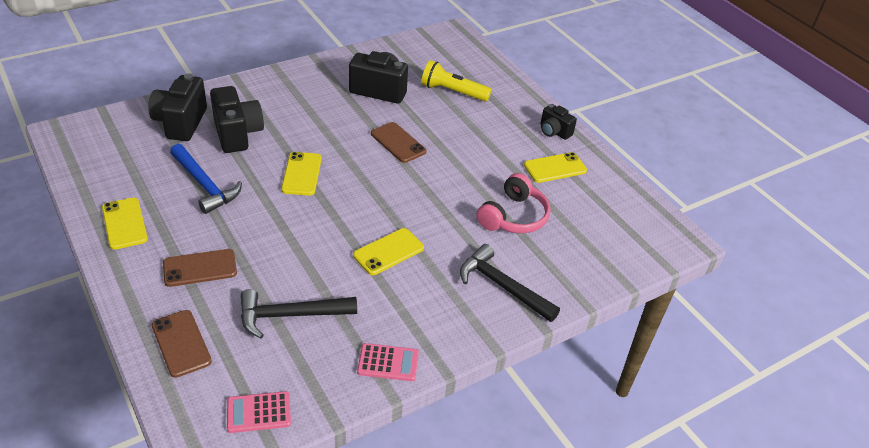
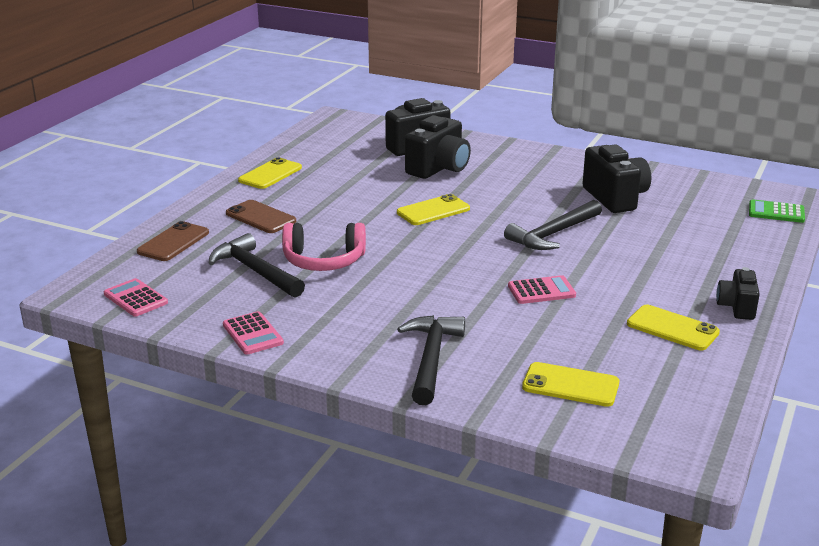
camera: 60 degrees right, 15 degrees down
(204, 185) = (356, 182): blue hammer -> none
(388, 252) = (393, 284): yellow phone -> yellow phone (570, 385)
(398, 143) = (553, 234): brown phone -> black hammer
(452, 92) = (687, 231): yellow flashlight -> none
(465, 191) = (541, 291): none -> pink calculator
(466, 49) = (776, 212): none -> green calculator
(513, 216) = (547, 330): pink headphones -> pink headphones (324, 261)

